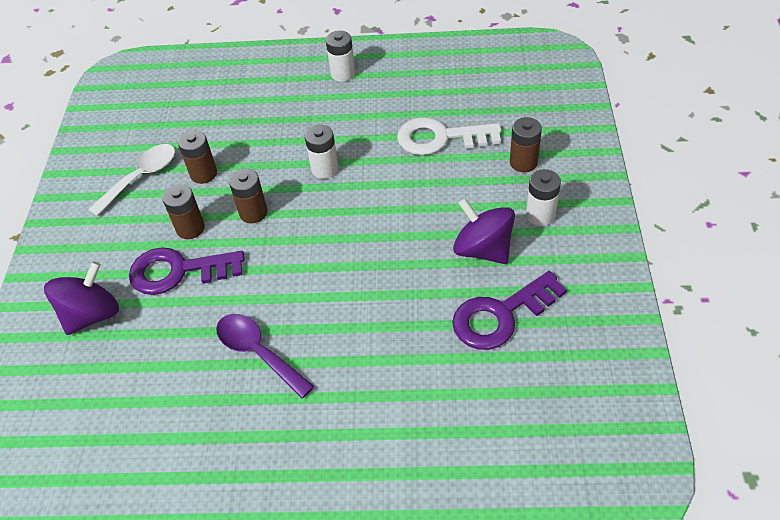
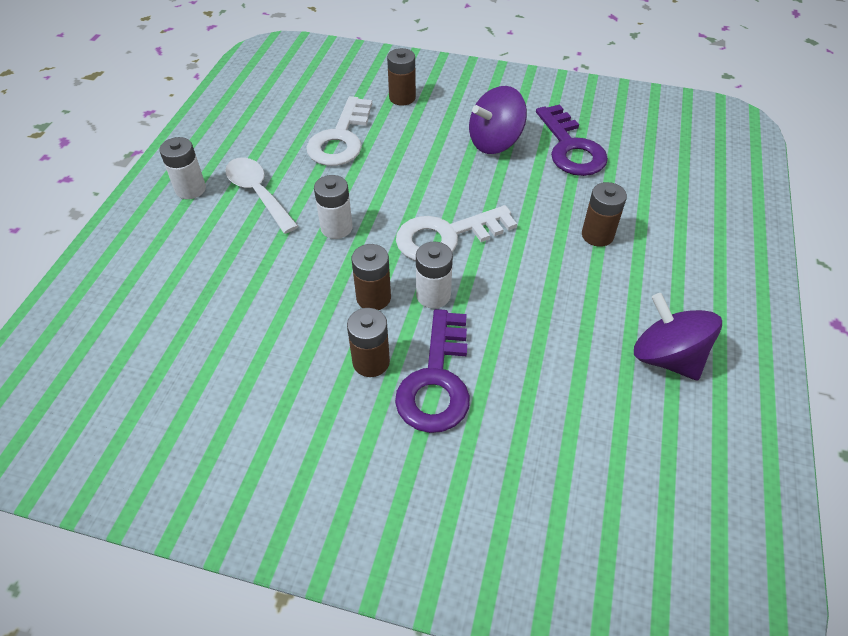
camera: 80 degrees left, 0 degrees up
(92, 315) = (477, 484): purple spinning top -> purple spinning top (666, 357)
(141, 178) = (250, 411): white spoon -> white spoon (258, 193)
(203, 174) = (282, 339): brown battery -> brown battery (597, 235)
(258, 353) = (575, 317): purple spoon -> none
(335, 241) = (446, 236): none -> white key
(540, 215) = (469, 103): white battery -> white battery (433, 295)

